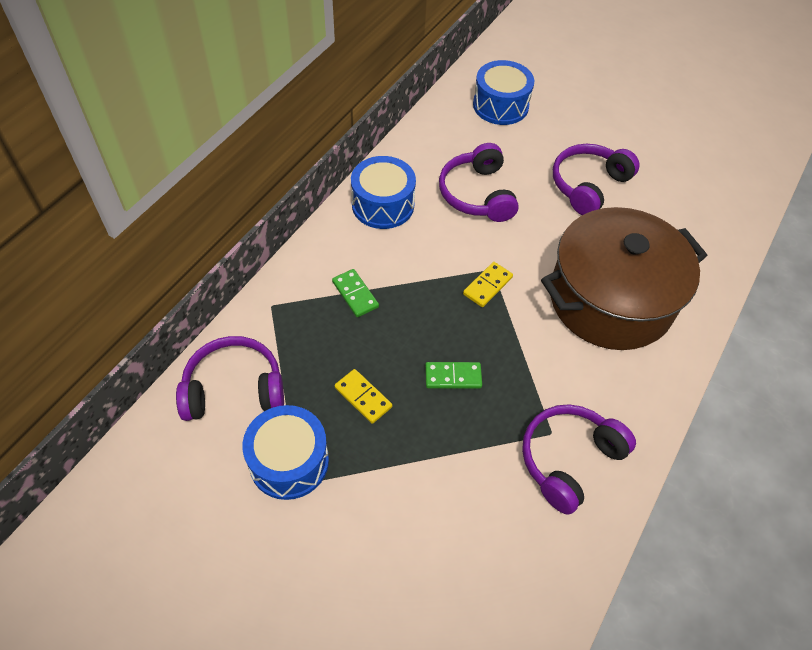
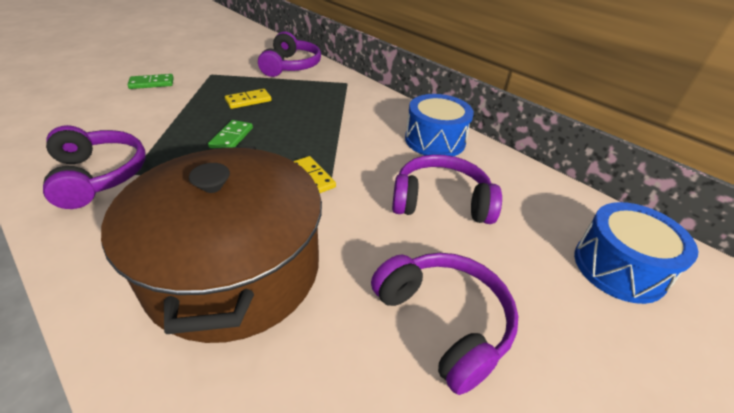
camera: 105 degrees right, 15 degrees down
(289, 461) = (227, 74): blue drum -> none
(355, 294) = (339, 112): green domino -> green domino (152, 83)

